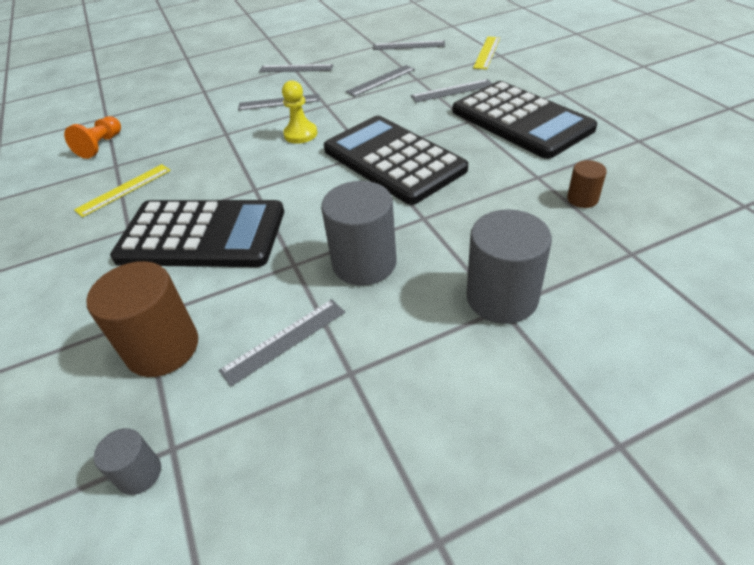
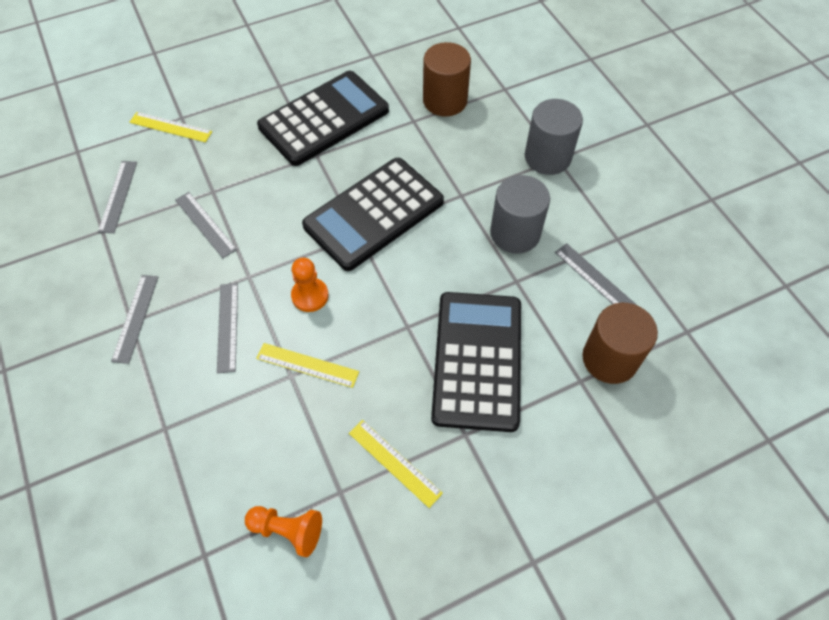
camera: 95 degrees left, 15 degrees up
(139, 473) = (707, 346): grey cylinder -> none
(232, 140) = (307, 365): none -> yellow ruler
(300, 134) = (310, 296): yellow pawn -> orange pawn
(452, 91) = (251, 163): grey ruler -> none
(582, 199) = (445, 101): brown cylinder -> brown cylinder, size x1.99

